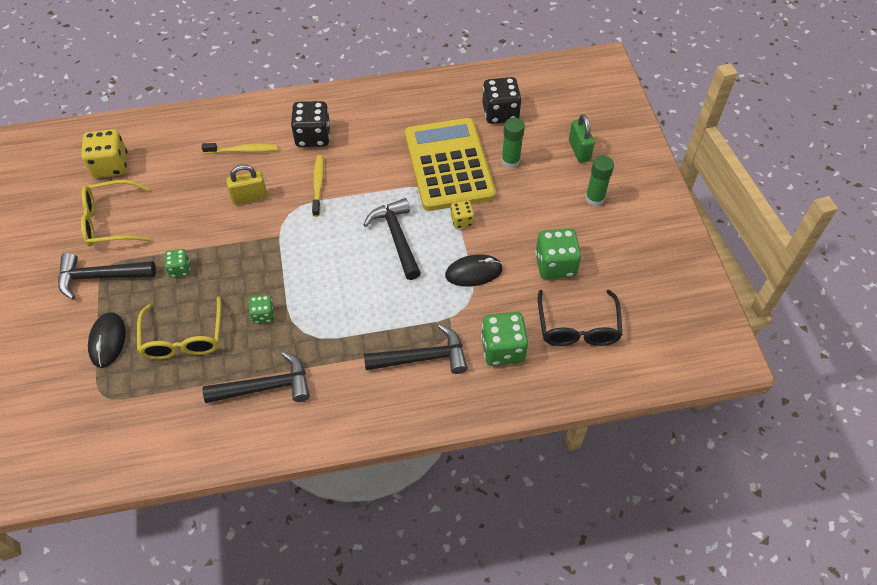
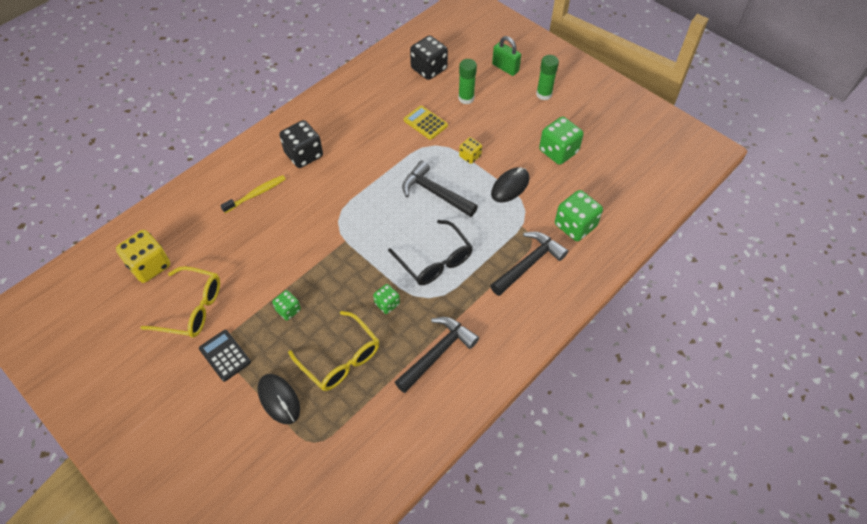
camera: 35 degrees left, 0 degrees up
(100, 277) = (225, 355): black hammer -> black calculator
(110, 221) = (192, 308): yellow glasses -> yellow glasses turned 120 degrees counterclockwise
(250, 197) = (295, 226): yellow padlock -> none
(318, 185) = (341, 188): yellow toothbrush -> none
(449, 165) = (425, 123): yellow calculator -> yellow calculator, size x0.42
(578, 328) = (609, 184): black glasses -> black glasses (435, 261)

